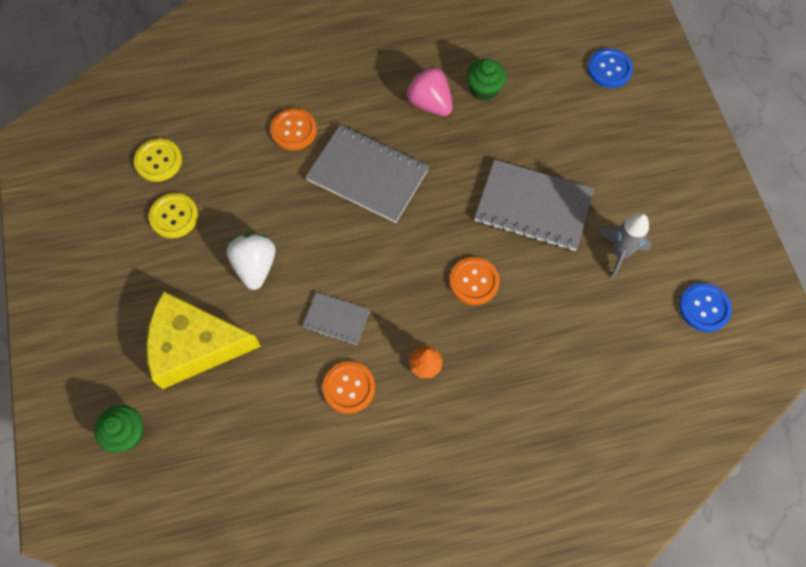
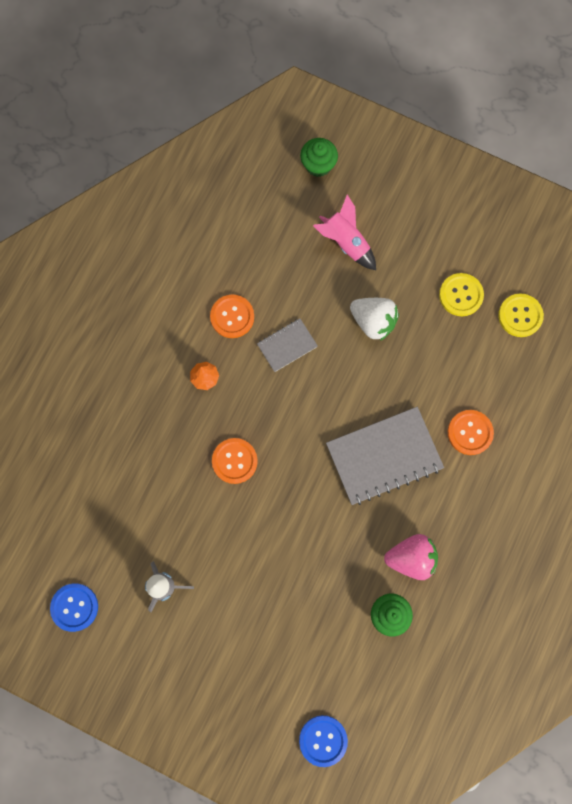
camera: 130 degrees right, 10 degrees up
(194, 345) = (345, 242): yellow cheese -> pink rocket
(533, 207) = (255, 557): grey notebook -> none

